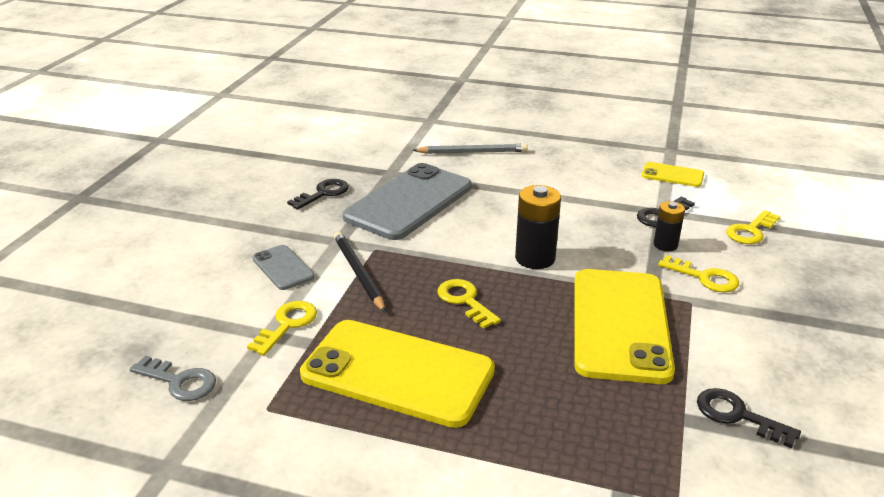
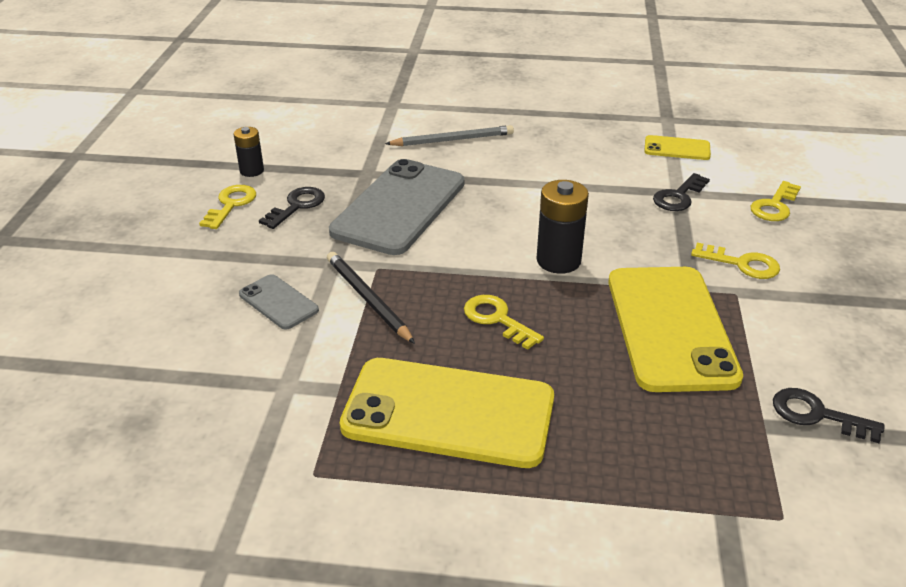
camera: 10 degrees left, 5 degrees up
(180, 381) = (202, 455): grey key -> none
(287, 324) = (305, 371): yellow key -> yellow key (231, 204)
(665, 245) = (692, 231): black battery -> black battery (252, 171)

